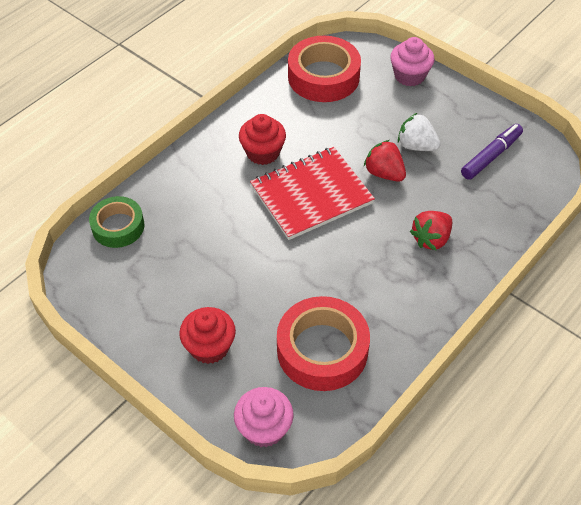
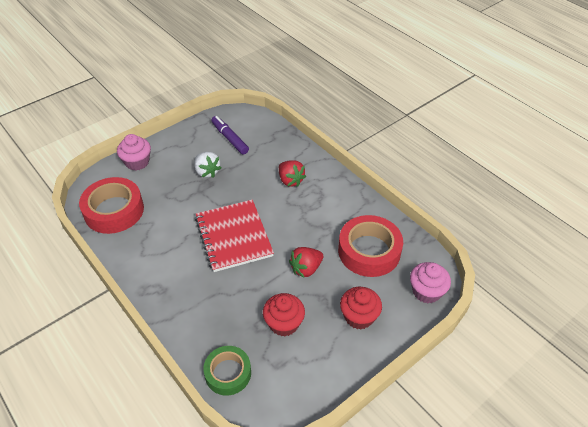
camera: 80 degrees left, 5 degrees down
(263, 152) = (180, 260): red cupcake -> red cupcake (284, 323)
(384, 173) = (226, 193): red strawberry -> red strawberry (306, 269)
(416, 146) = (207, 172): white strawberry -> white strawberry turned 75 degrees counterclockwise

